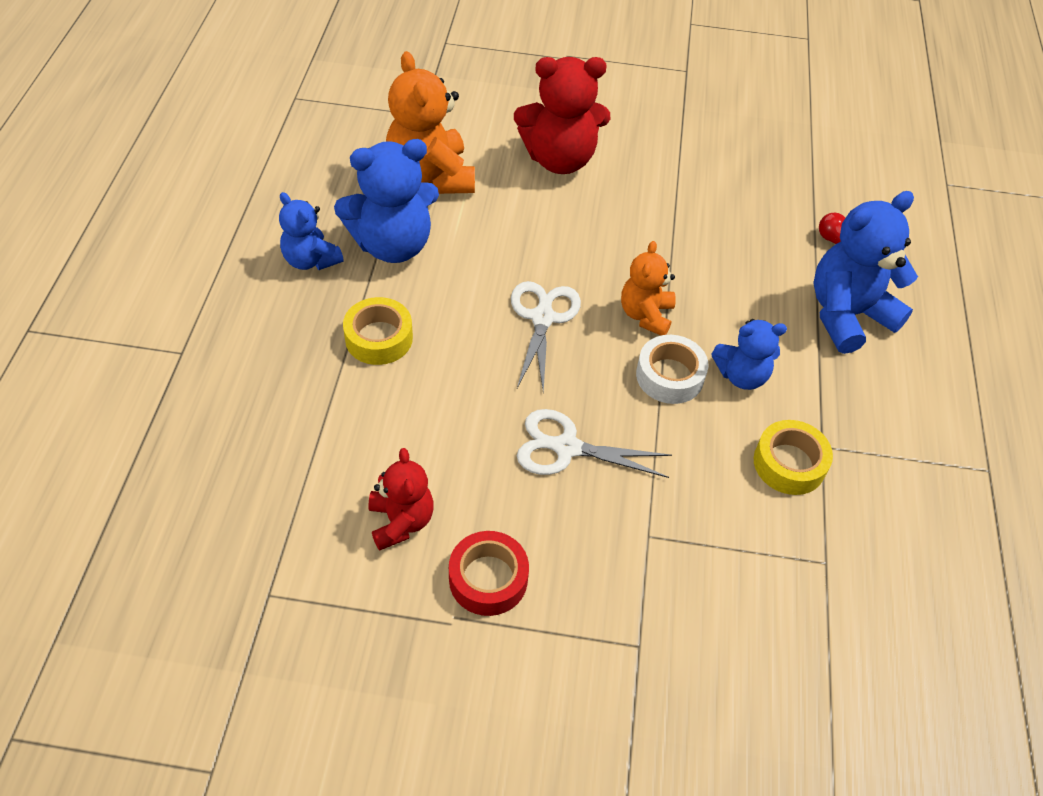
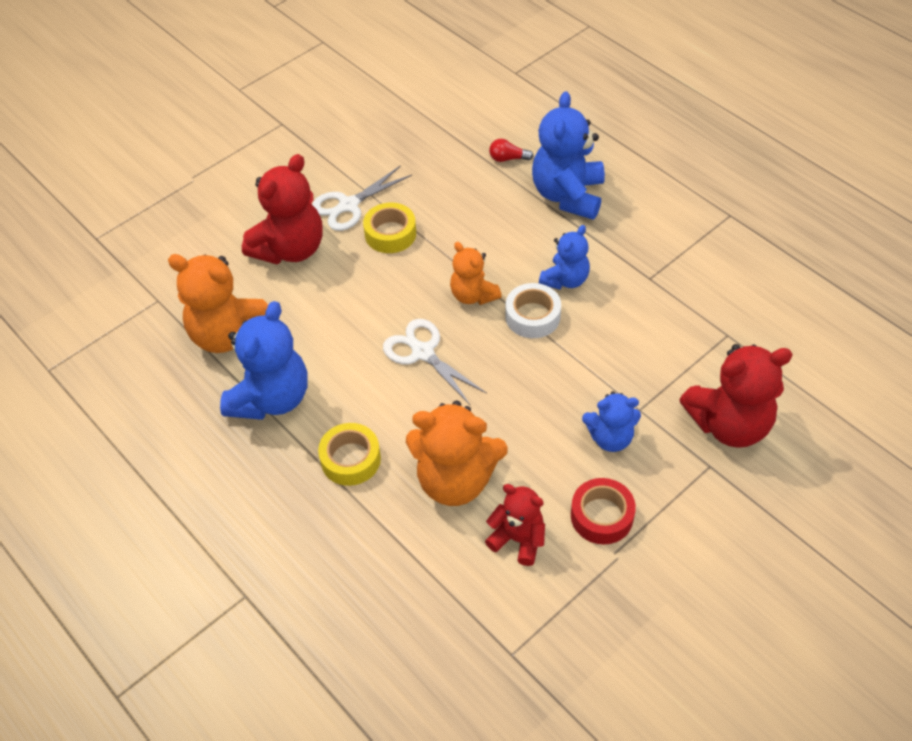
camera: 45 degrees left, 0 degrees up
(311, 260) = (235, 458): blue teddy bear -> blue teddy bear (610, 438)
(424, 430) = (455, 480): none -> orange teddy bear
(566, 448) = (539, 409): white scissors -> white scissors (349, 205)
(710, 634) = (729, 424): none -> red teddy bear
(789, 463) = (648, 303): yellow tape -> yellow tape (390, 234)

